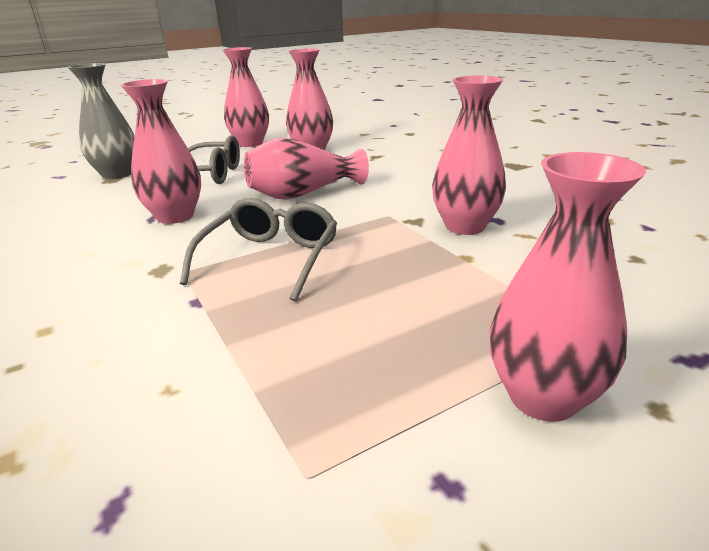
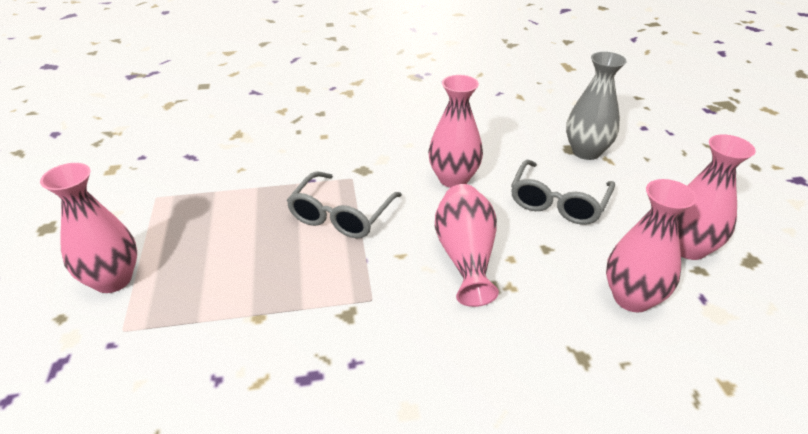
camera: 110 degrees right, 10 degrees up
(270, 258) = (341, 215): grey glasses -> grey glasses turned 75 degrees clockwise
(465, 226) = (310, 345): pink vase -> none

